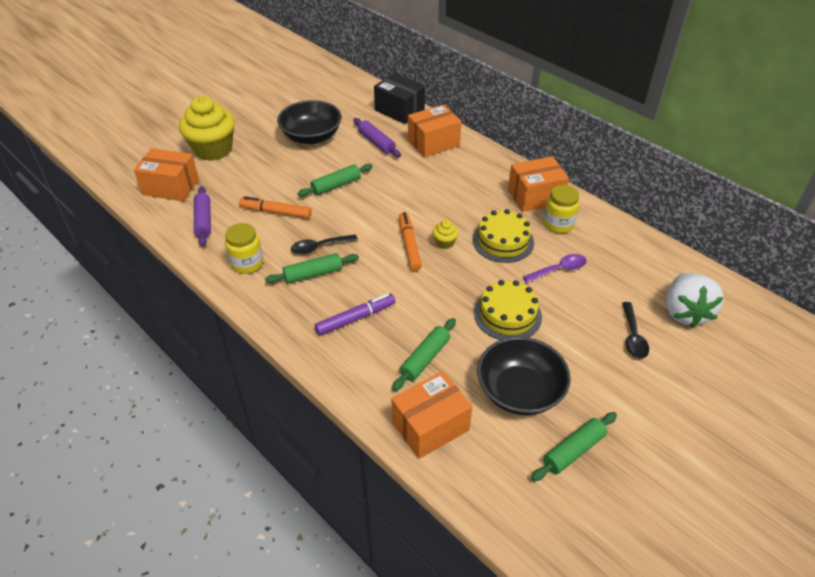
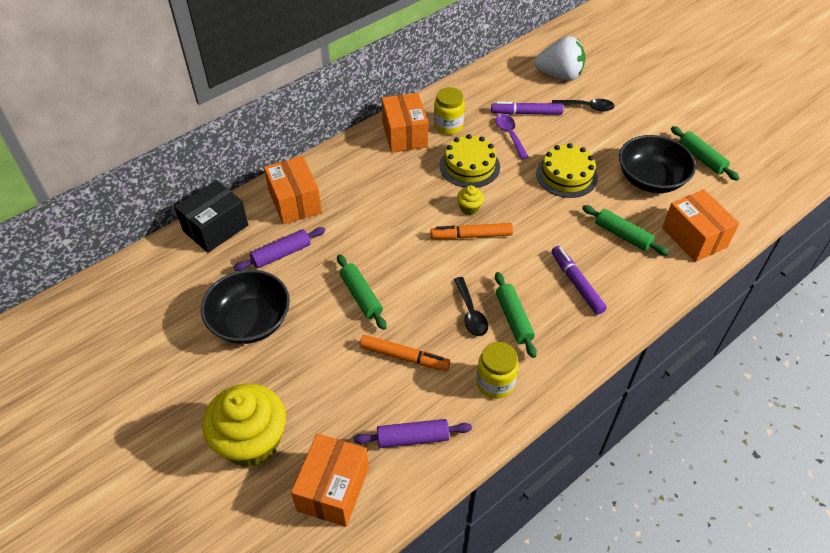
camera: 85 degrees left, 5 degrees up
(276, 212) = (404, 357): orange marker -> orange marker turned 90 degrees counterclockwise
(601, 283) = (526, 113): none -> purple marker

